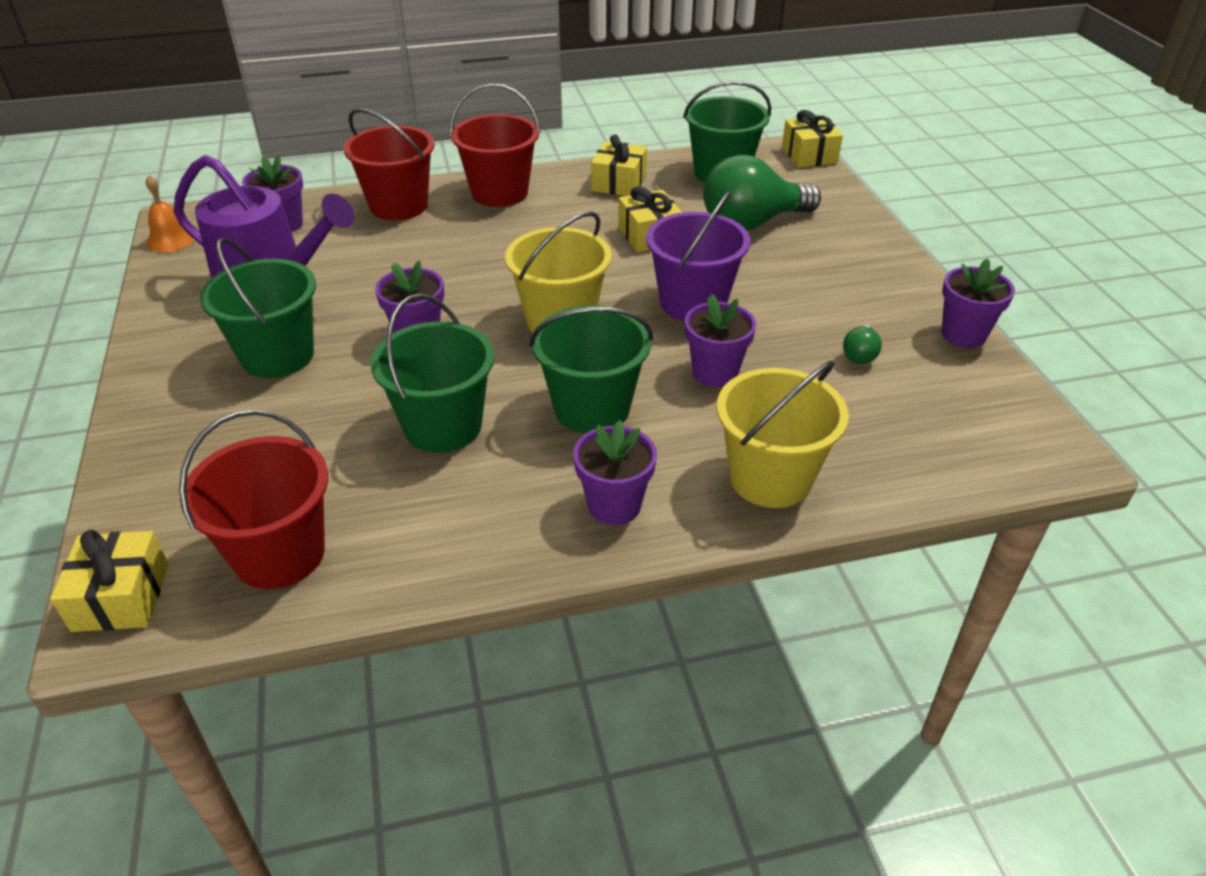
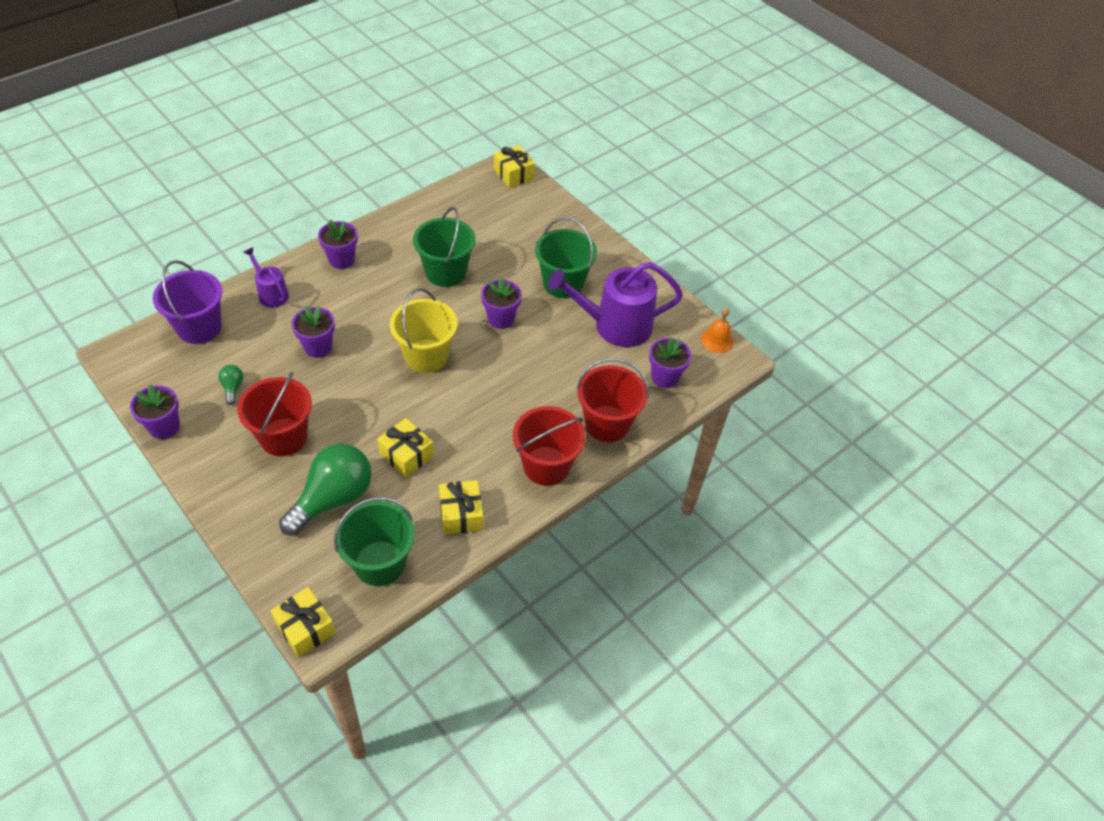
camera: 150 degrees right, 10 degrees up
(279, 554) = (470, 202): red bucket -> red bucket (283, 437)
(592, 408) = (376, 304): green bucket -> none
(693, 303) = (350, 397): purple bucket -> purple bucket (199, 327)
(770, 478) = (271, 294): yellow bucket -> purple watering can

